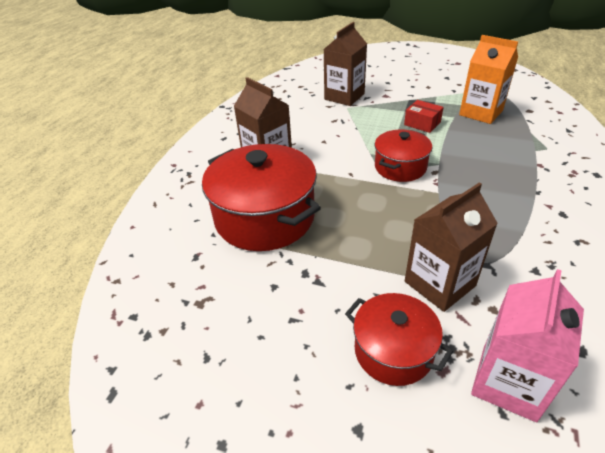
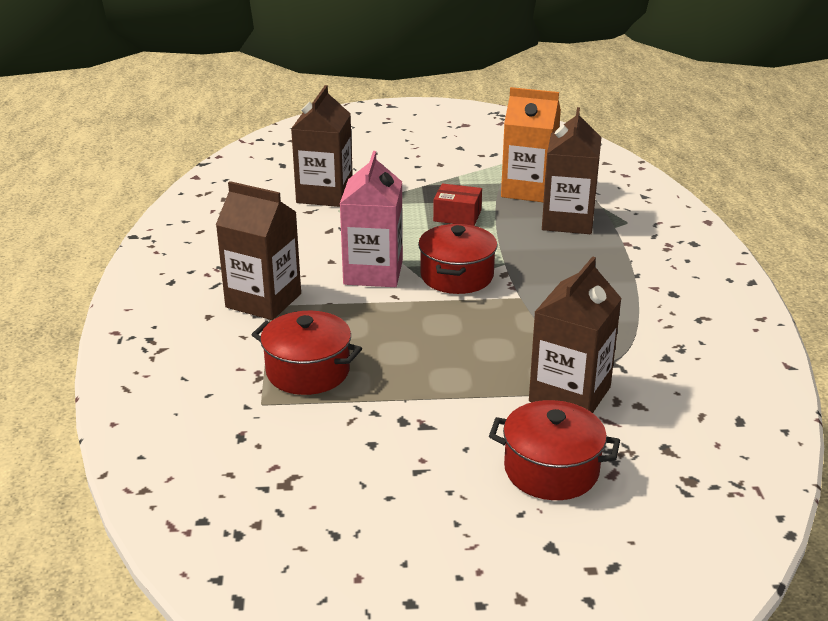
camera: 25 degrees left, 10 degrees down
(265, 217) = (308, 371): red pot -> red pot, size x0.57
(500, 140) = (568, 221): none -> brown carton
(508, 382) = (681, 465): pink carton -> pink carton (373, 272)

